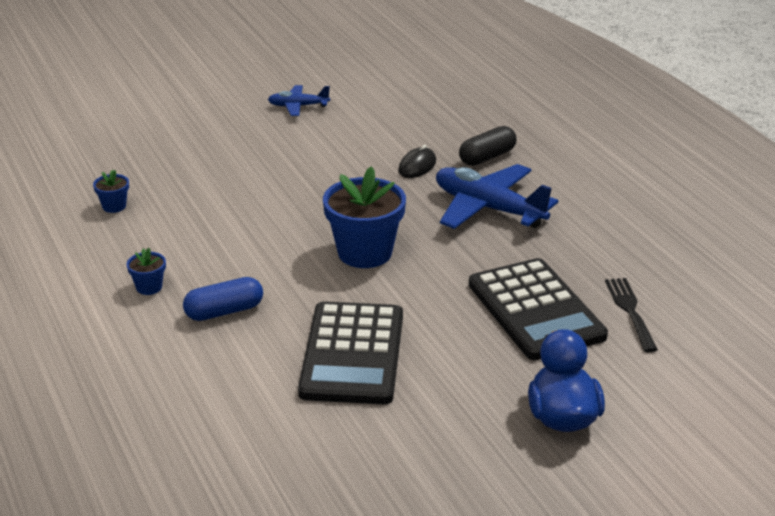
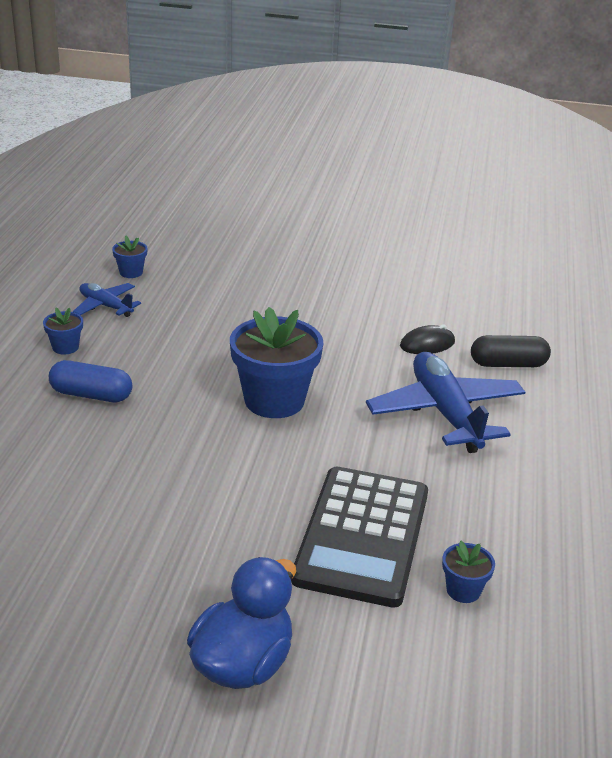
camera: 35 degrees right, 0 degrees up
(298, 106) = (387, 251): blue plane -> blue plane (106, 306)
(352, 354) = (138, 487): black calculator -> none
(630, 311) = (463, 590): black fork -> blue flower pot

